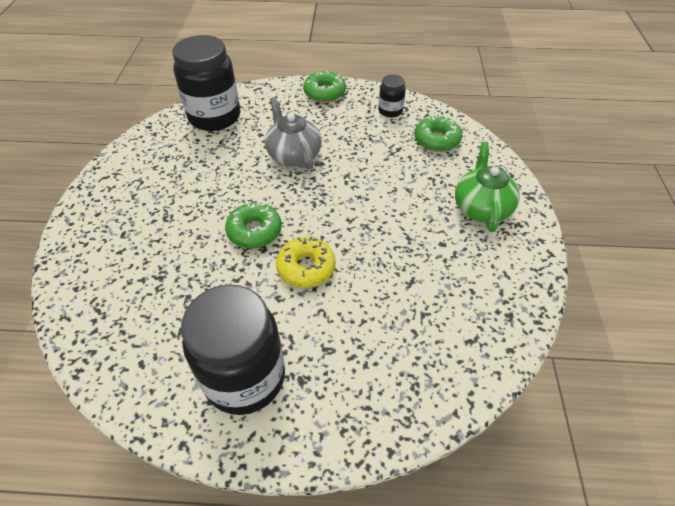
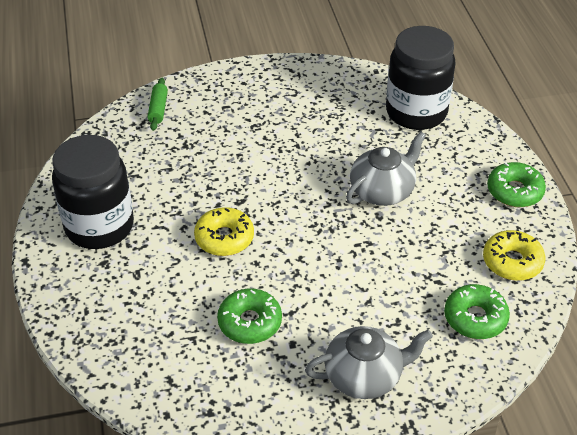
camera: 75 degrees right, 5 degrees down
(86, 292) = (158, 109): none -> green rolling pin
(254, 231) = (258, 190): green donut -> green donut (250, 322)
(390, 111) = (512, 262): black jar -> yellow donut
(481, 208) = (364, 376): green teapot -> grey teapot

